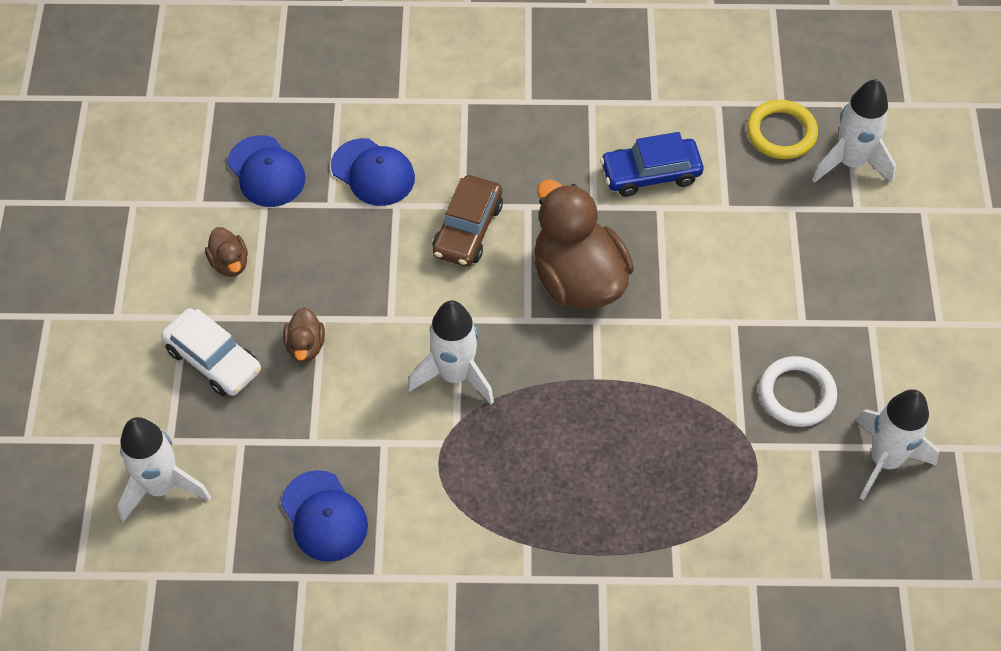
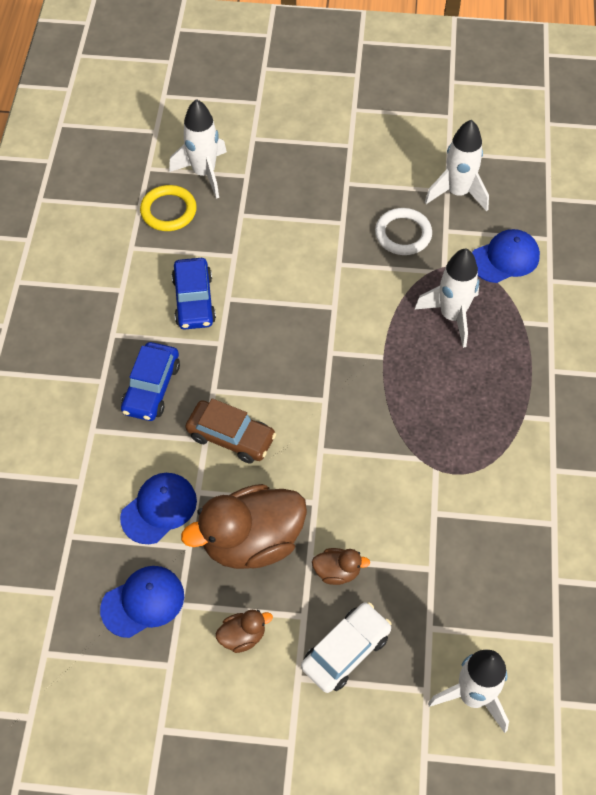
camera: 85 degrees left, 0 degrees up
(324, 516) = (501, 561): blue cap -> blue cap (505, 258)
(454, 375) = (373, 456): white rocket -> white rocket (452, 316)
(524, 147) = (151, 388): none -> blue car
(578, 279) = (290, 360): brown duck -> brown duck (252, 541)

